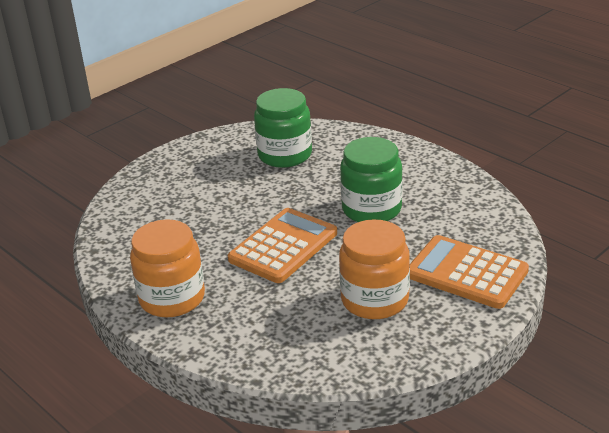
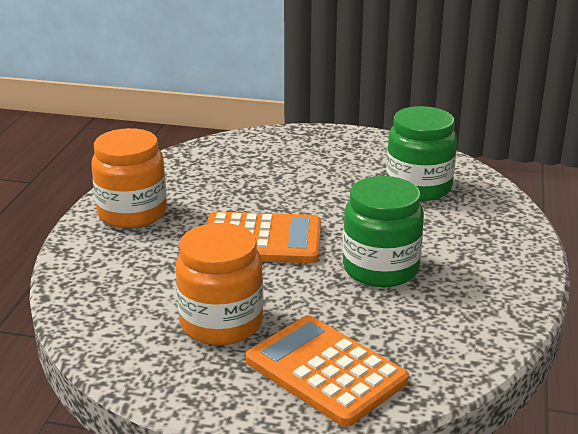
camera: 55 degrees right, 5 degrees down
(466, 273) = (325, 371): orange calculator -> orange calculator turned 45 degrees counterclockwise

